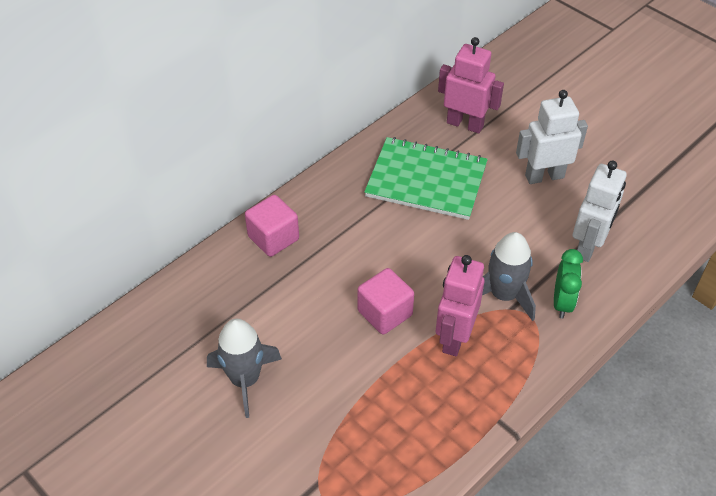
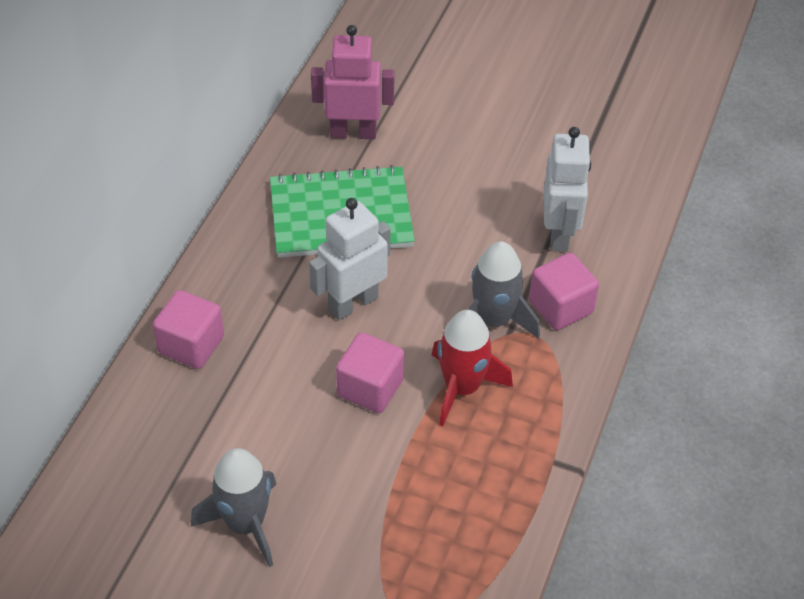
camera: 25 degrees left, 0 degrees up
(454, 337) = (462, 388): pink robot -> red rocket
(544, 176) = (474, 168): white robot -> white robot (353, 303)
(562, 303) = (561, 307): green clock -> pink cube

